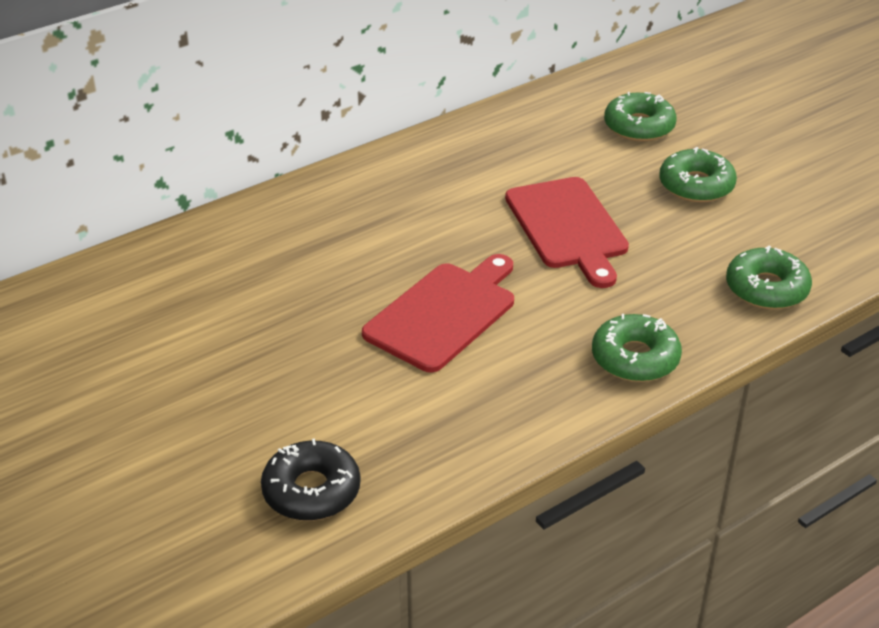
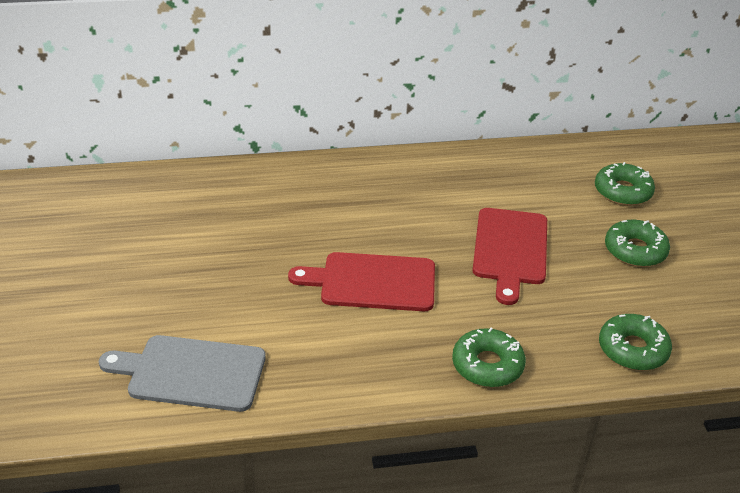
camera: 25 degrees right, 0 degrees up
(311, 491) = (191, 373): black donut -> grey cutting board
(444, 314) = (372, 282): red cutting board -> red cutting board turned 150 degrees counterclockwise

